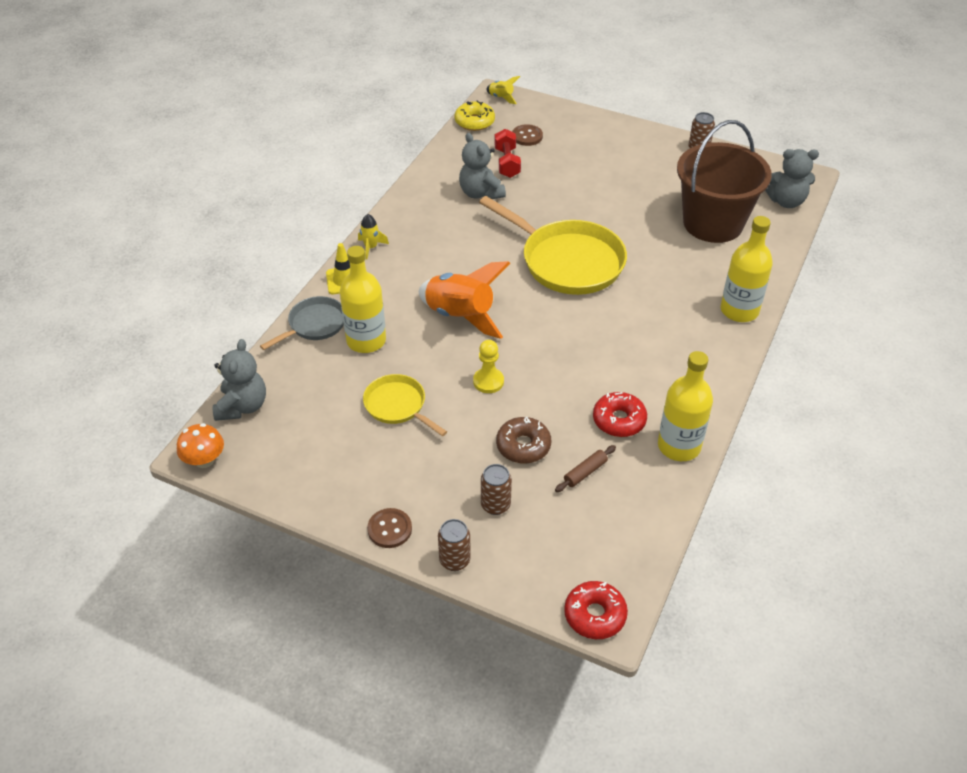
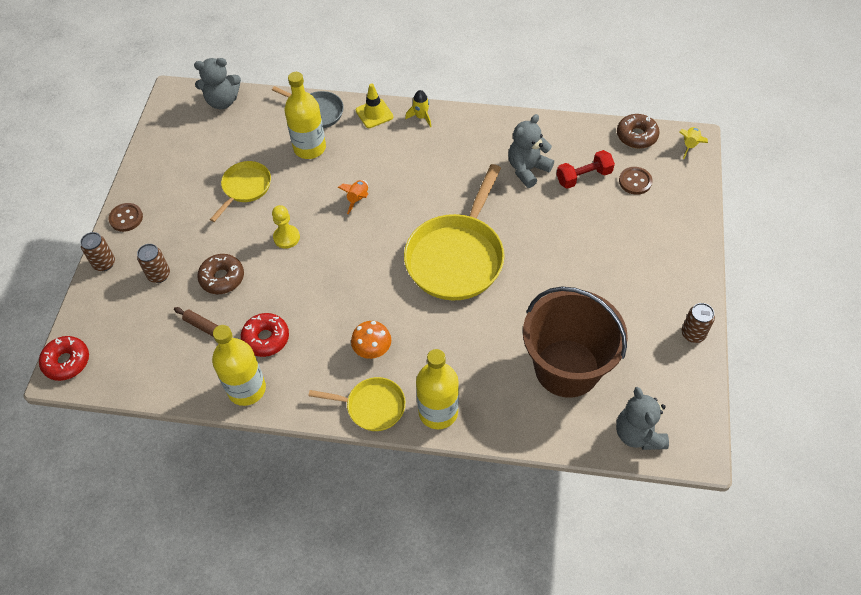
camera: 75 degrees right, 10 degrees up
(204, 460) = (168, 99): orange mushroom -> orange mushroom (372, 350)
(461, 315) = (358, 199): orange rocket -> orange rocket, size x0.46
(474, 122) = (636, 136): yellow donut -> brown donut
(723, 354) = (372, 406): none -> yellow pan

